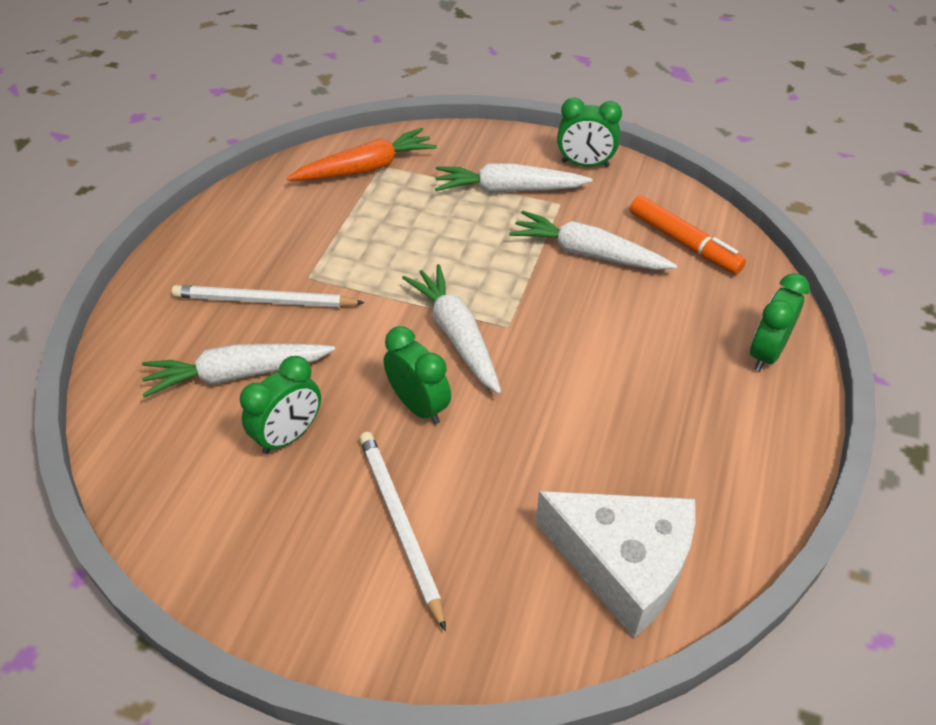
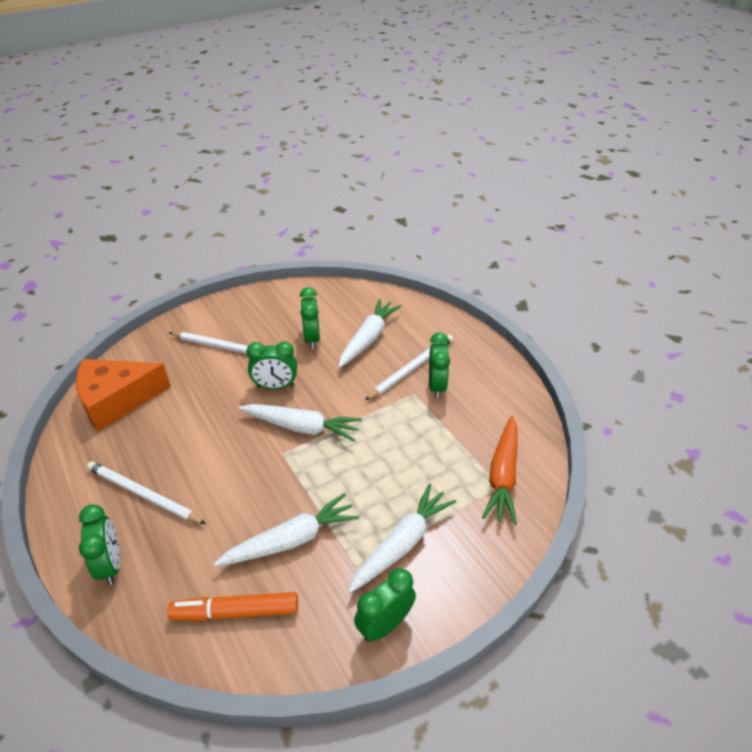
camera: 130 degrees right, 5 degrees down
(278, 265) = (437, 386): none -> green clock
(623, 564) = (117, 400): white cheese -> orange cheese
(686, 396) = (143, 495): none -> white pencil

